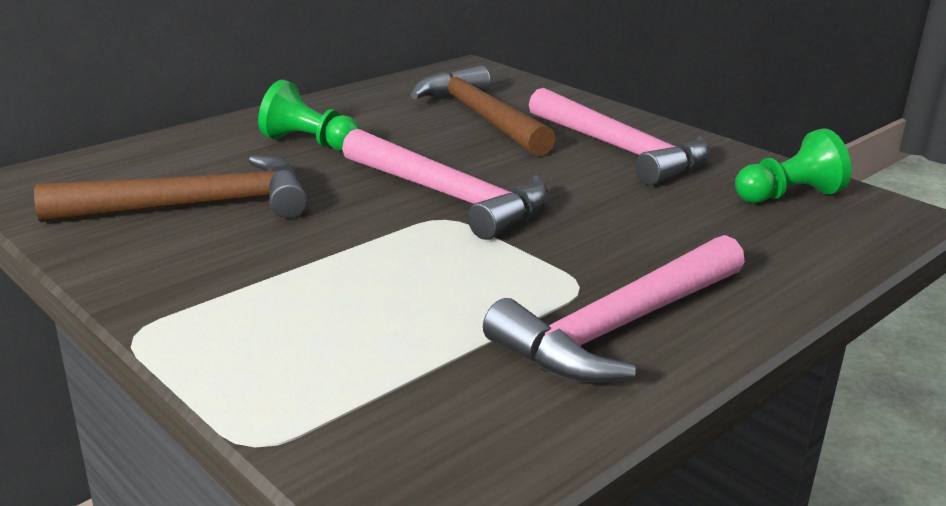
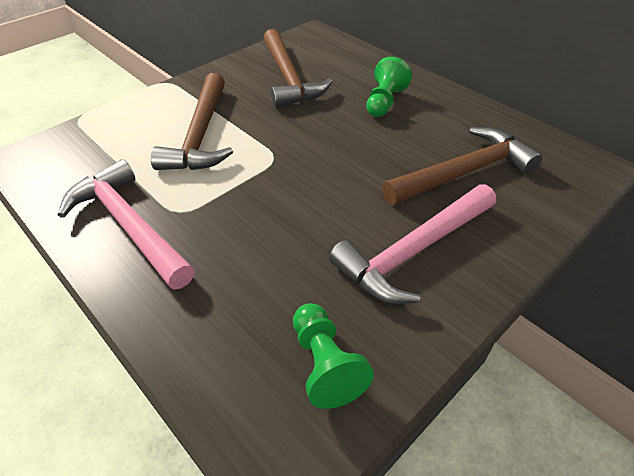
camera: 90 degrees right, 20 degrees up
(366, 280) = (201, 135): none -> brown hammer
(449, 196) = (307, 159): pink hammer -> none

